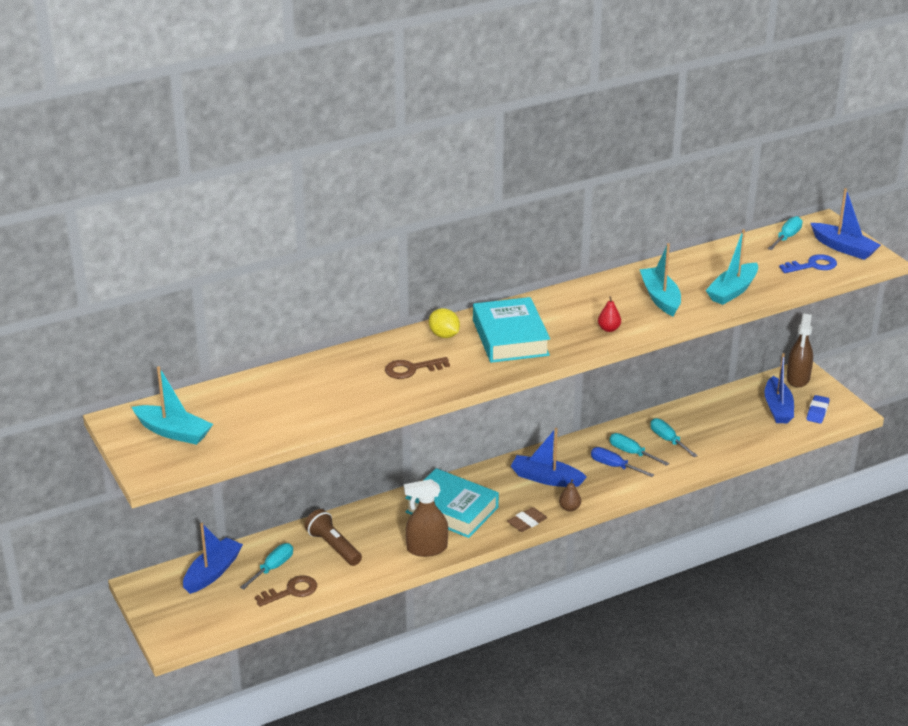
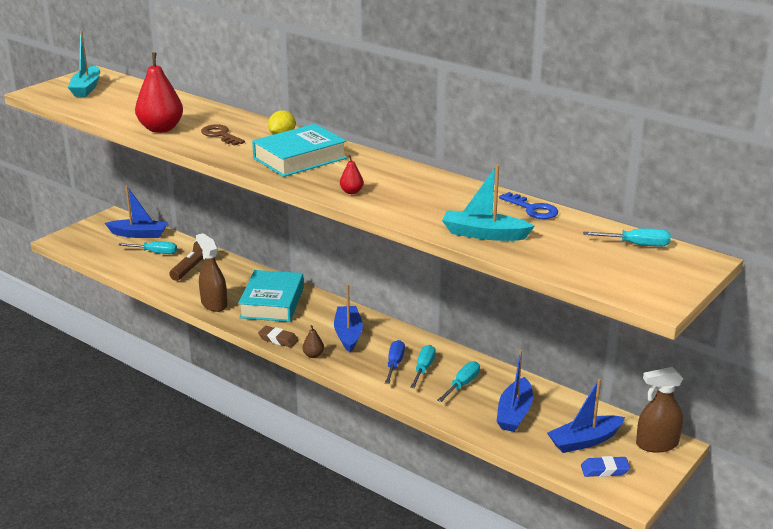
camera: 65 degrees right, 5 degrees down
(291, 591) = (132, 266): brown key -> none
(361, 402) = (161, 129): none -> red pear
(660, 298) = (432, 204): turquoise boat -> none
(813, 265) = (591, 267): blue key -> blue key (532, 209)
(844, 248) = (656, 279): blue boat -> blue boat (514, 413)

